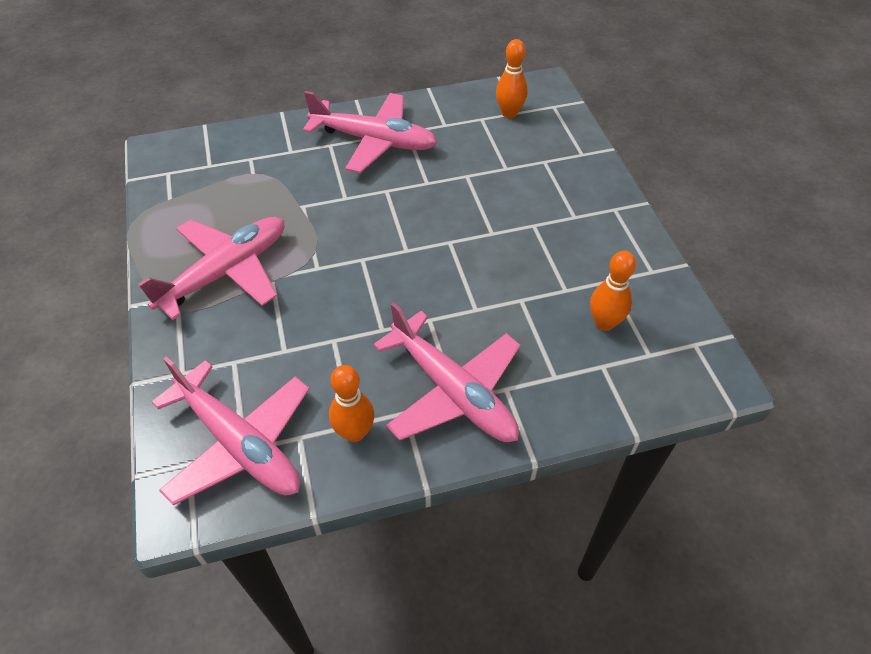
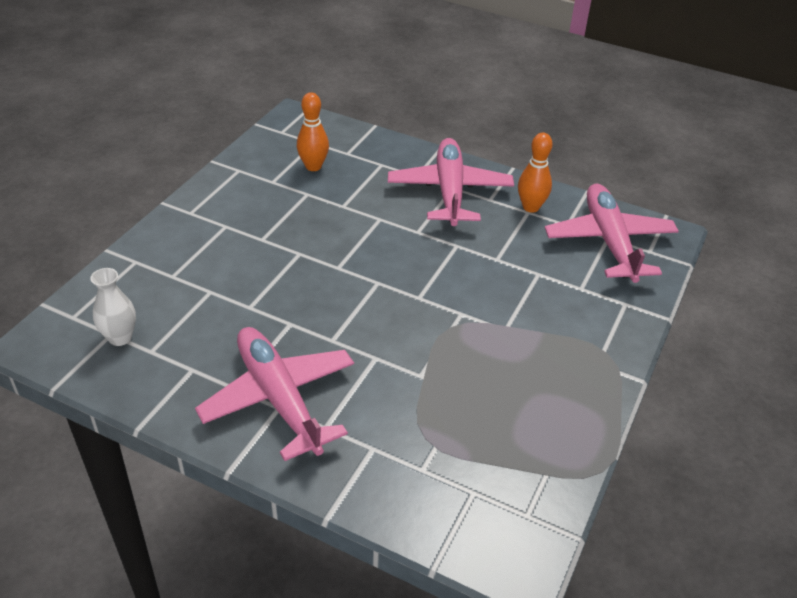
camera: 140 degrees left, 10 degrees down
(225, 272) = (541, 356): pink plane -> none
(509, 113) = (120, 337): orange bowling pin -> white vase

